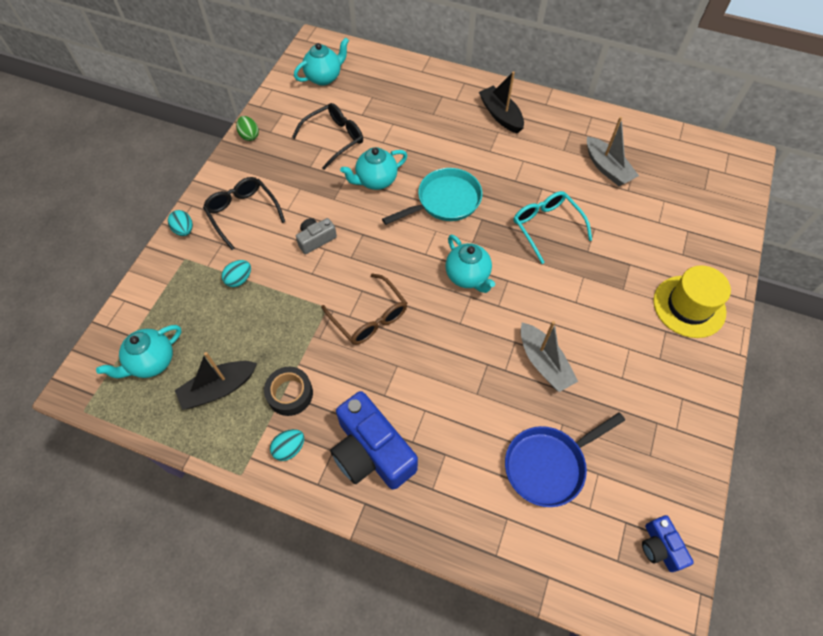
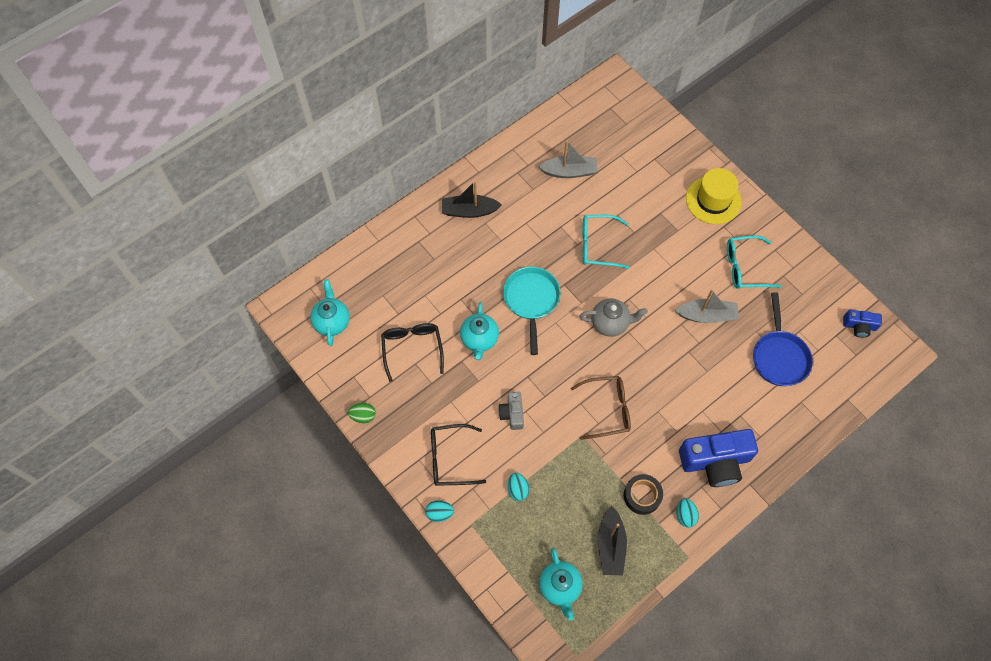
camera: 60 degrees left, 5 degrees up
(468, 276) = (610, 323): turquoise teapot -> grey teapot
(633, 376) = (745, 267): none -> turquoise glasses

